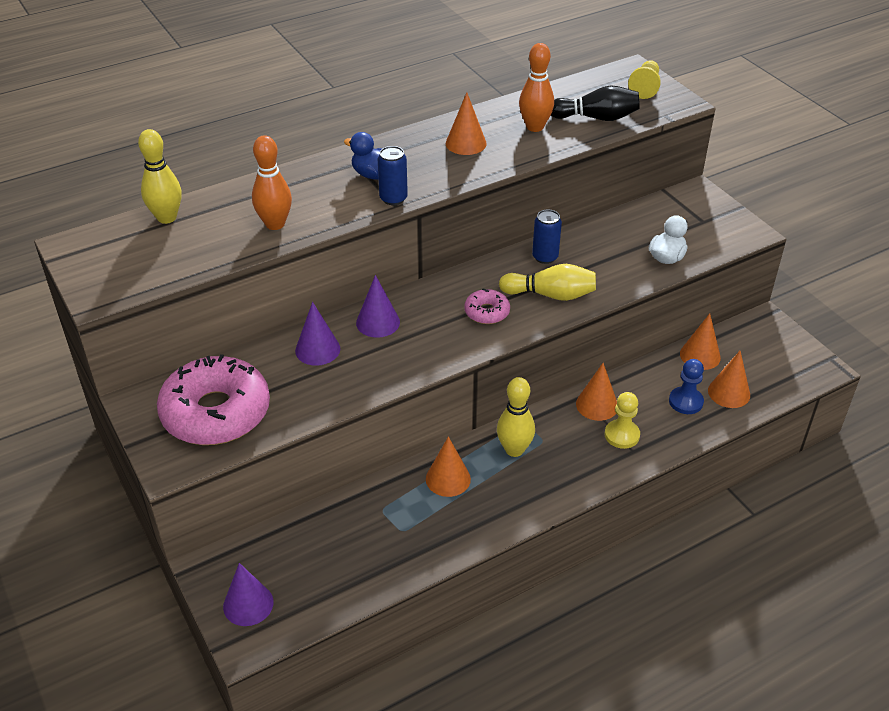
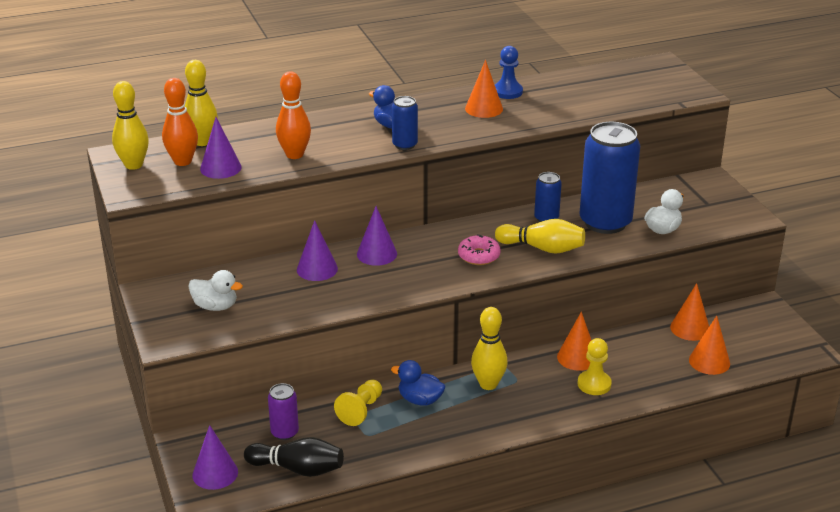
camera: 10 degrees right, 10 degrees down
(94, 257) = (133, 165): none -> yellow bowling pin
(195, 250) = (220, 168): none -> purple cone
(216, 412) = (215, 306): pink donut -> white duck
(313, 540) = (284, 432): none -> purple can
(448, 479) = (420, 400): orange cone -> blue duck
(535, 127) = (552, 101): orange bowling pin -> orange bowling pin (182, 161)
(596, 118) = (612, 98): black bowling pin -> black bowling pin (298, 469)
(606, 255) = (605, 222): none -> blue can
(645, 88) = (667, 78): yellow pawn -> yellow pawn (361, 410)
(685, 402) = (664, 364): blue pawn -> blue pawn (507, 92)

